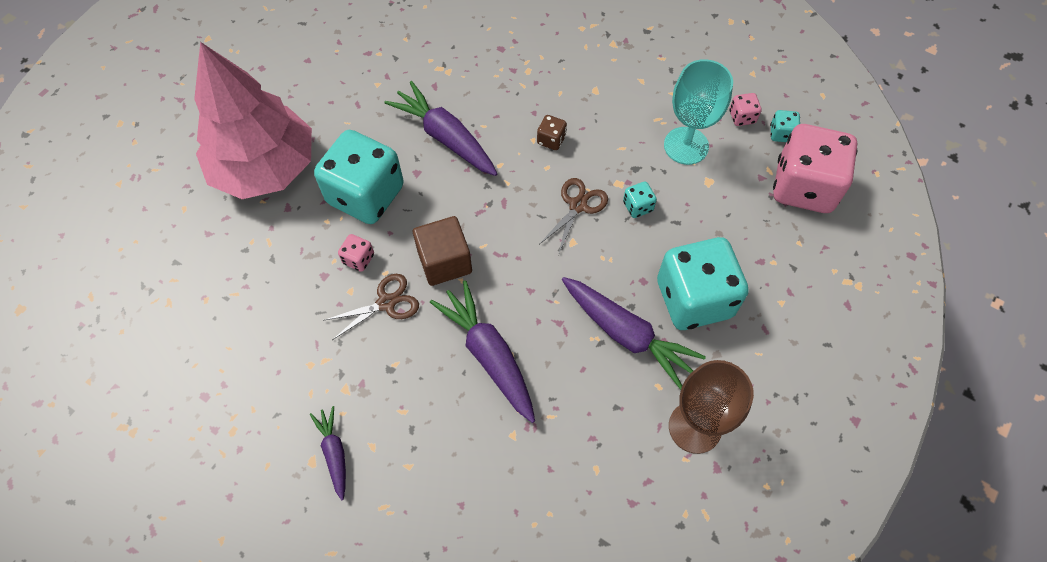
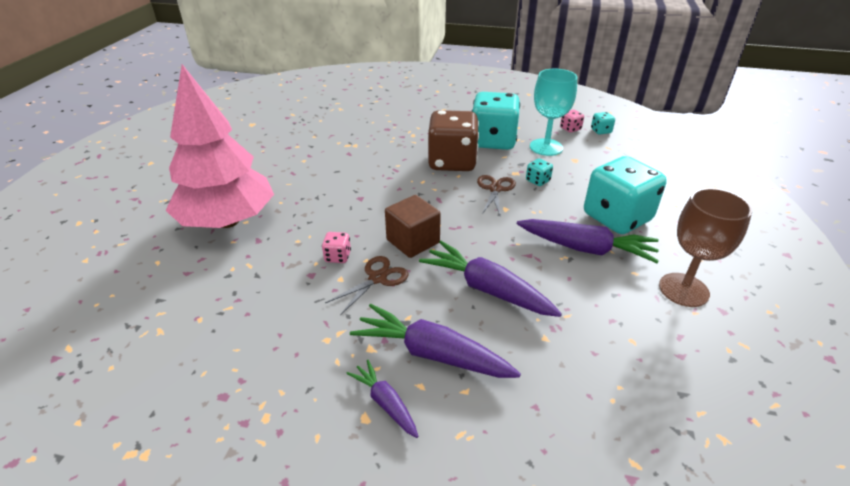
camera: 20 degrees left, 25 degrees down
(366, 195) = (324, 218): turquoise dice -> turquoise dice (493, 141)
(445, 137) = (372, 176): purple carrot -> purple carrot (432, 353)
(551, 140) = (452, 162): brown dice -> brown dice, size x2.49
(803, 187) = (636, 150): pink dice -> none

